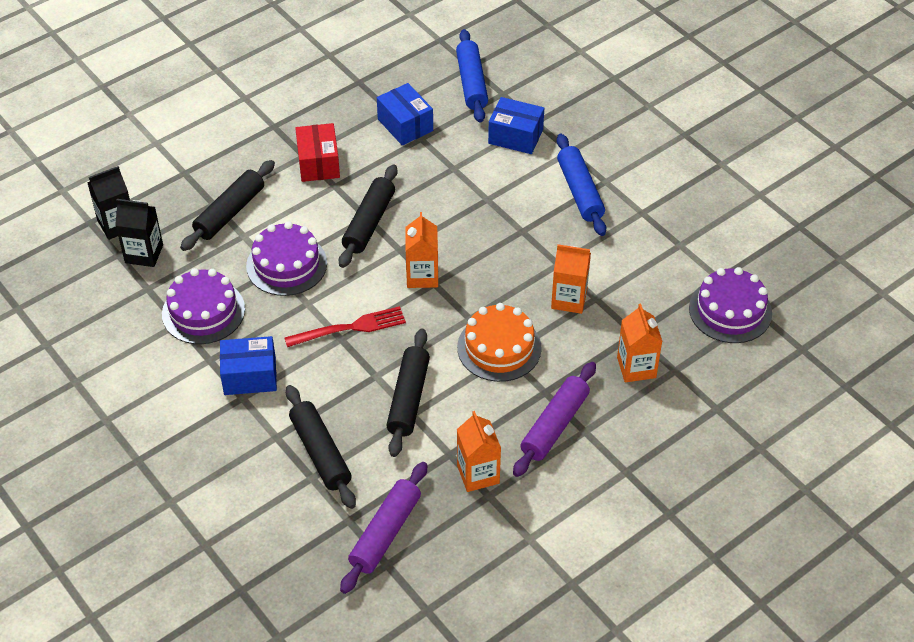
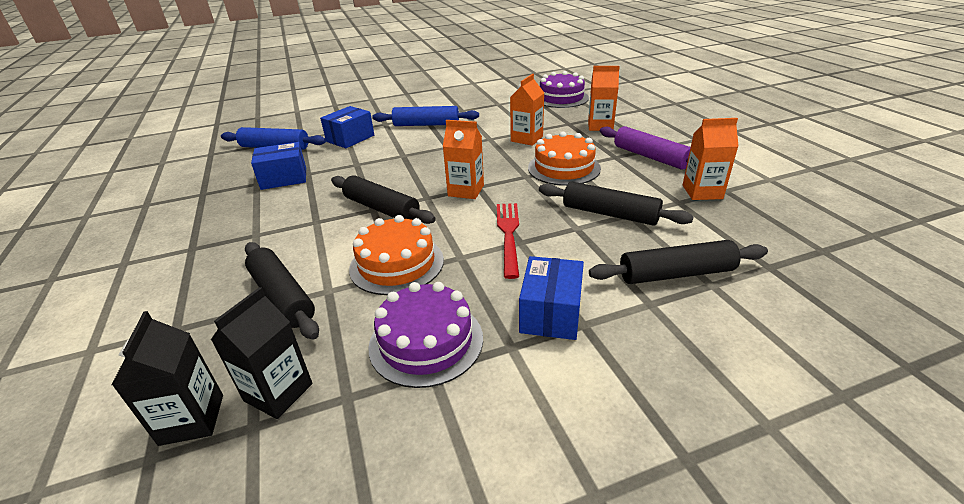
camera: 70 degrees left, 15 degrees down
(286, 264) = (397, 264): purple cake -> orange cake
(318, 163) = (277, 227): red box -> none
(385, 533) = (782, 246): purple rolling pin -> none

